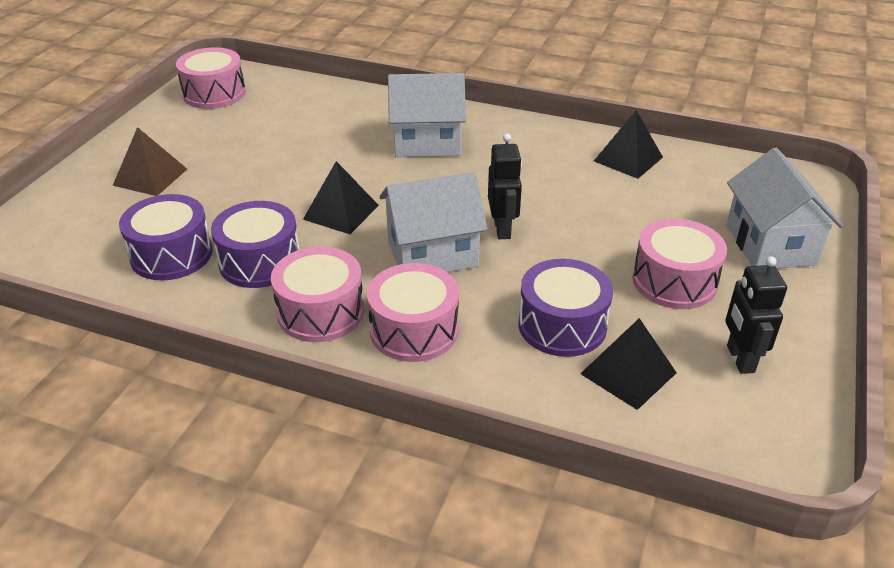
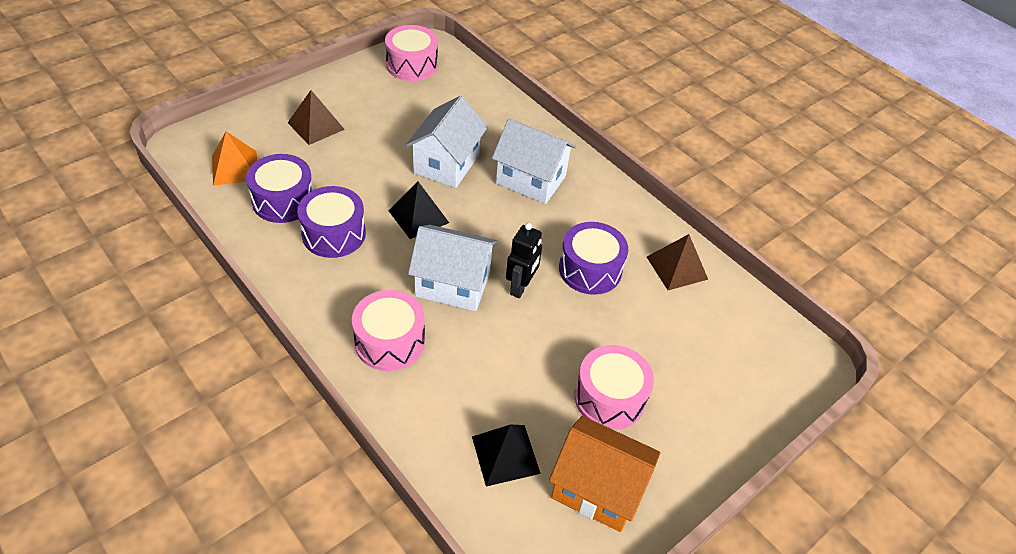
camera: 25 degrees right, 10 degrees up
(82, 247) = (235, 168): none -> orange pyramid
(320, 312) = (341, 295): pink drum -> none
(562, 325) = (493, 391): purple drum -> purple drum (590, 269)
(628, 159) = (677, 268): black pyramid -> brown pyramid
(739, 359) = (597, 488): black robot -> orange house
(770, 244) = (719, 404): white house -> white house (446, 164)

